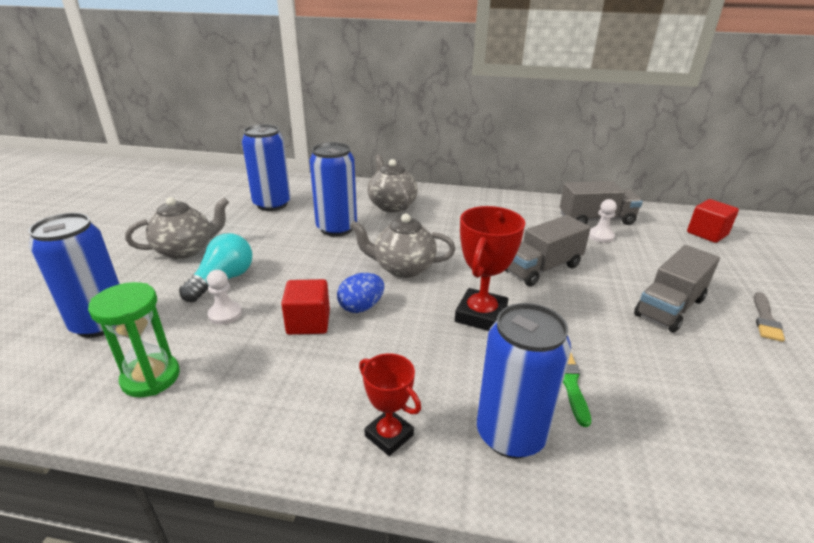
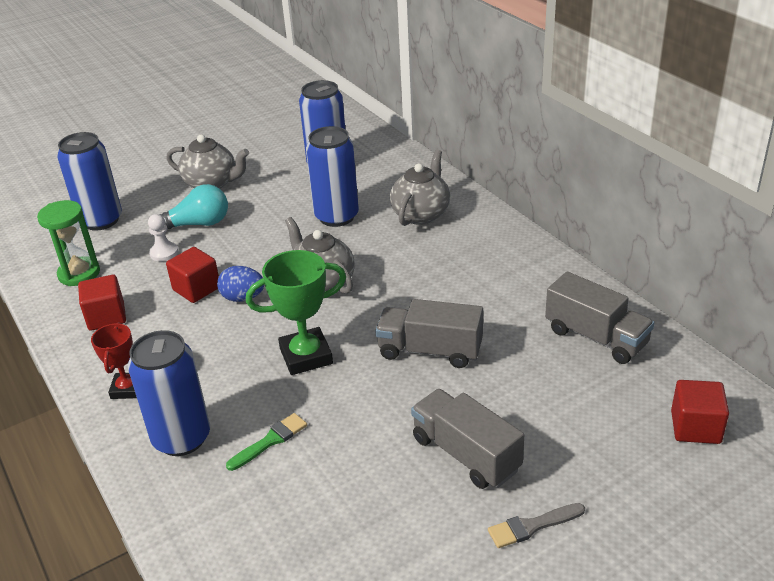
camera: 50 degrees right, 5 degrees up
(253, 393) = (106, 317): none -> red cube
(481, 315) = (306, 356): red trophy -> green trophy
(600, 236) = (558, 356): white pawn -> none
(669, 307) = (466, 454): grey truck -> grey truck turned 45 degrees clockwise

